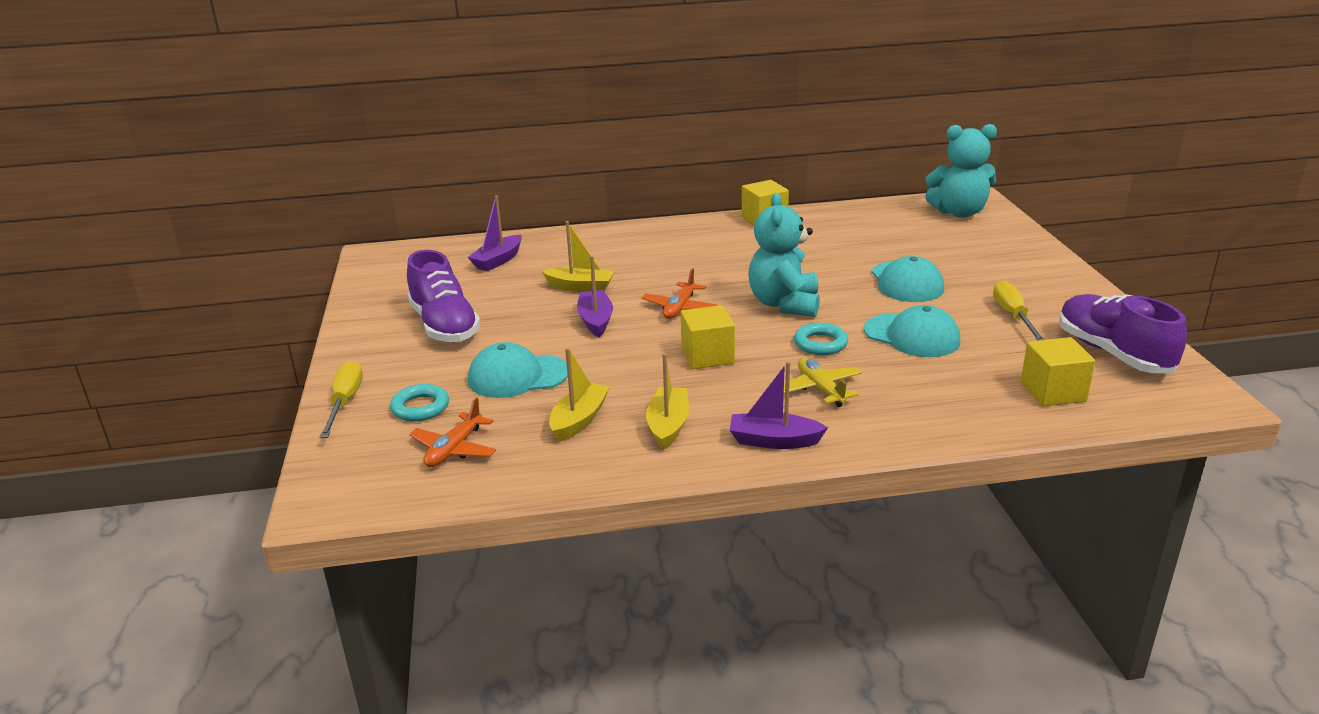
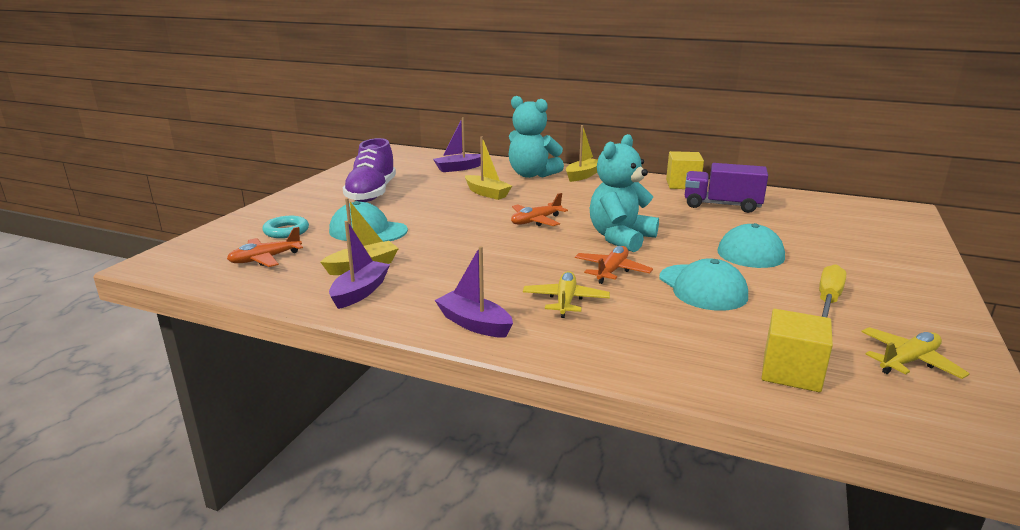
camera: 30 degrees right, 5 degrees down
(345, 402) = (254, 217): yellow screwdriver -> none
(595, 321) = (466, 214): purple boat -> purple boat (360, 292)
(668, 426) = (414, 288): yellow boat -> yellow boat (583, 175)
(707, 356) = (510, 254): yellow cube -> none
(820, 344) = (612, 271): turquoise ring -> orange plane
(828, 237) = (721, 205): none -> purple truck
(959, 212) = (872, 214): turquoise teddy bear -> turquoise teddy bear (532, 175)
(1113, 353) = (908, 361): purple shoe -> yellow plane

